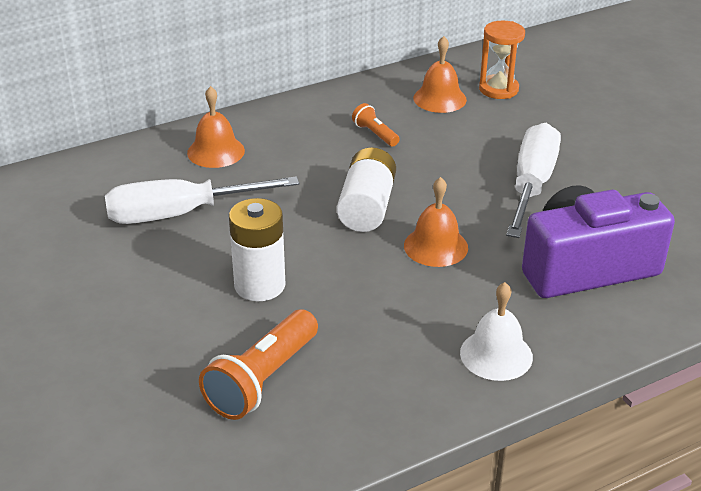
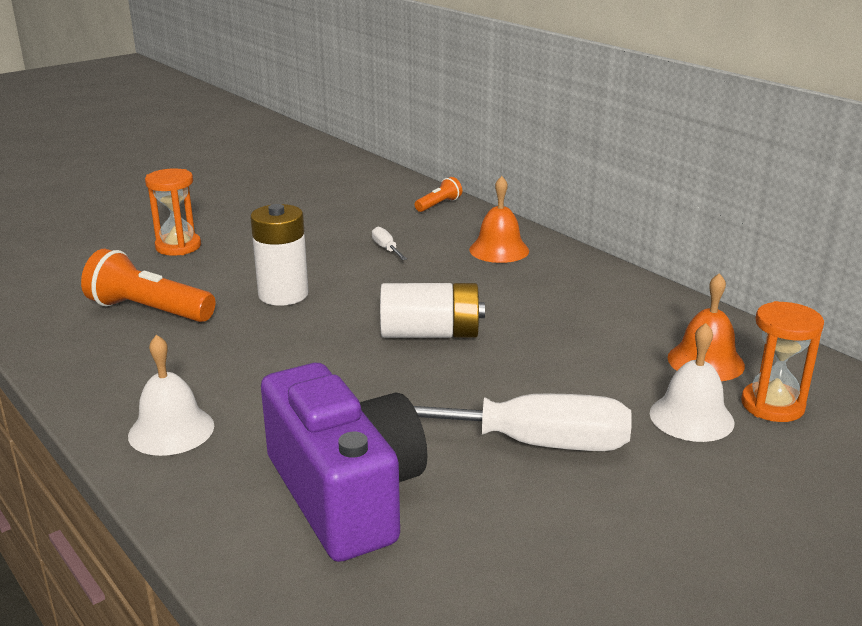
camera: 80 degrees right, 10 degrees down
(95, 363) = (178, 246): none -> orange hourglass
(181, 214) = (386, 249): white screwdriver -> white screwdriver, size x0.40
(375, 134) = (586, 326): orange flashlight -> orange flashlight (439, 205)
(435, 246) = (366, 380): orange bell -> none
(508, 119) = (691, 417): none -> white bell

